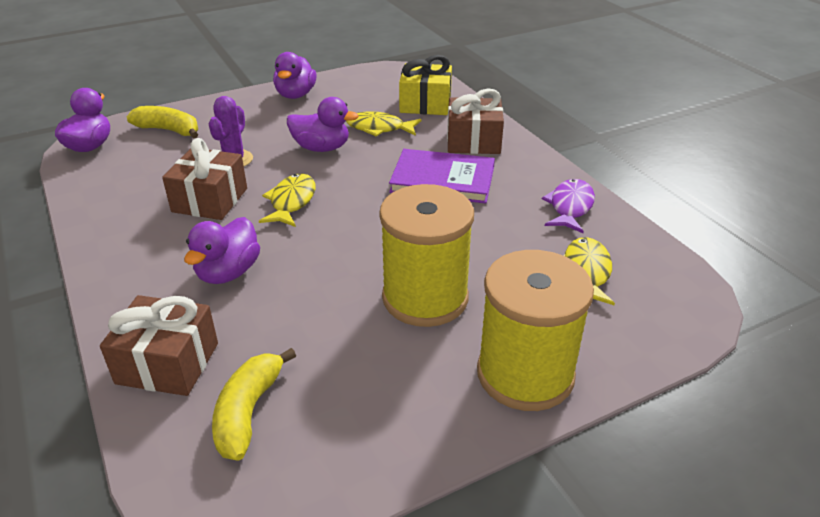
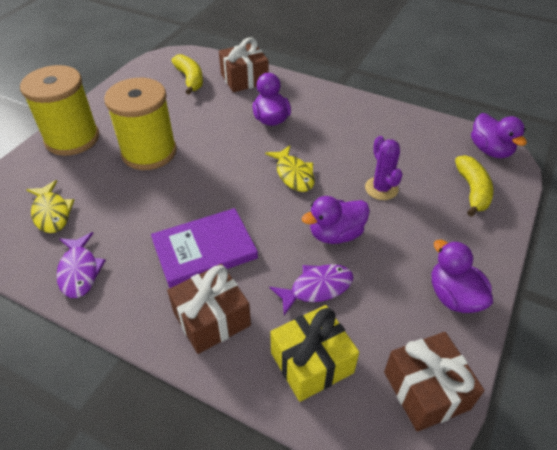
camera: 145 degrees right, 10 degrees up
(168, 130) = (472, 190): yellow banana -> yellow banana turned 75 degrees counterclockwise
(210, 200) = (345, 151): brown gift -> brown gift (426, 390)
(379, 128) = (317, 288): yellow fish -> purple fish

